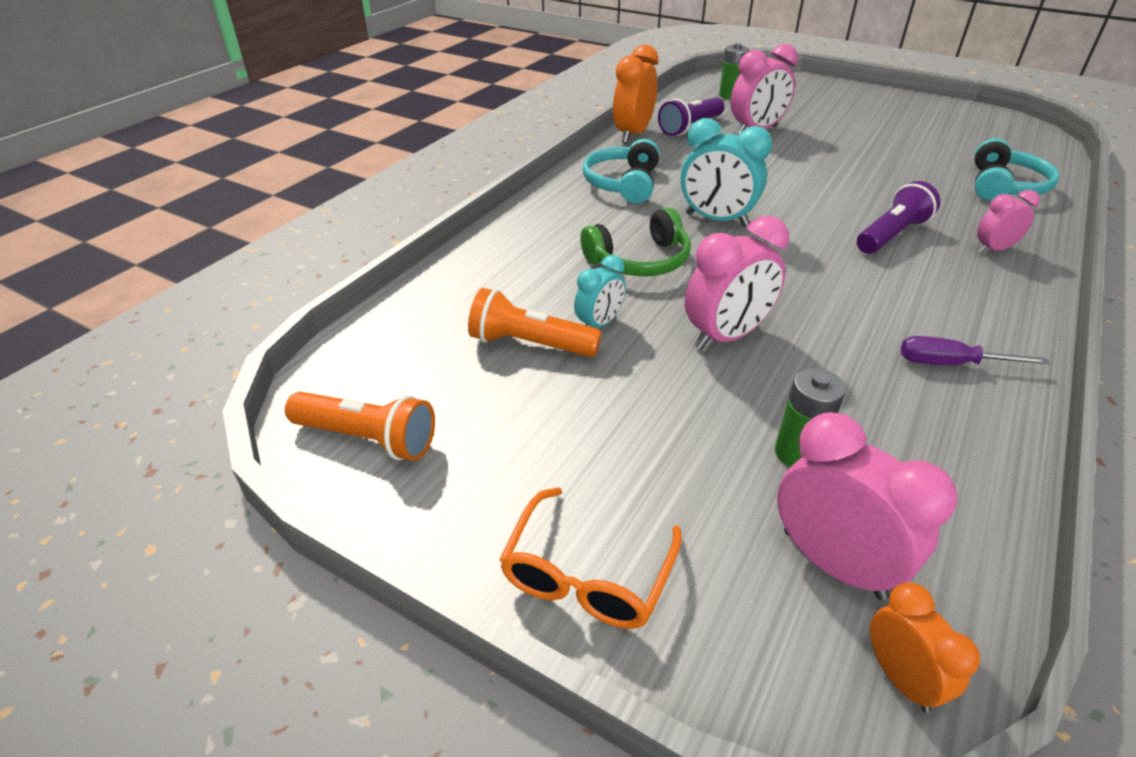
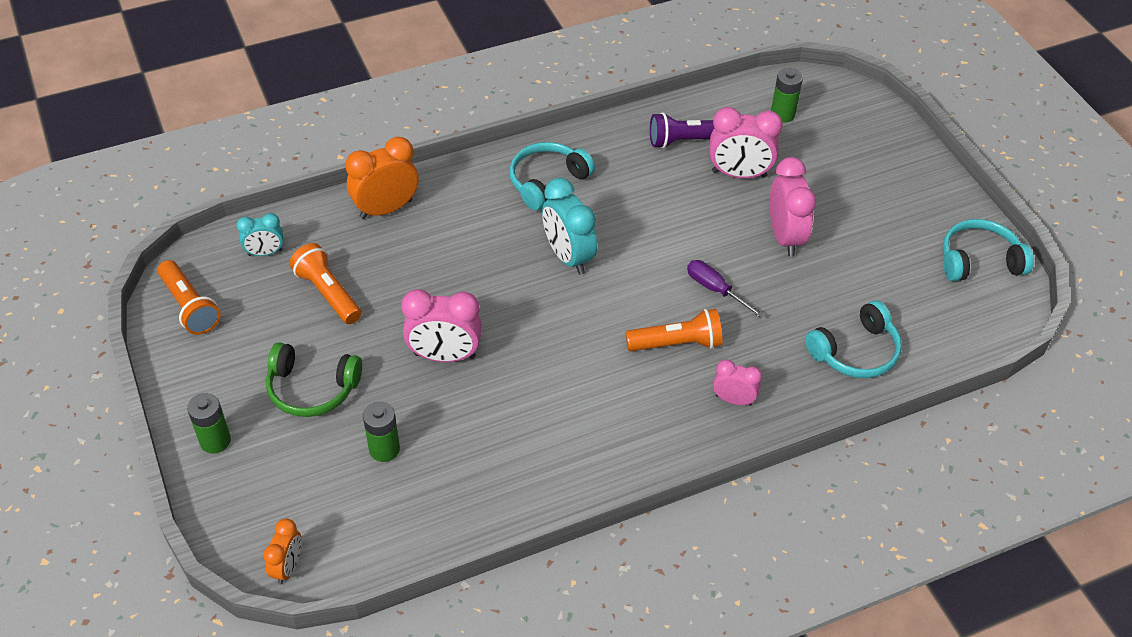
camera: 35 degrees right, 10 degrees up
(587, 575) = (215, 441): orange glasses -> green battery
(599, 324) = (382, 302): turquoise clock -> turquoise clock (265, 253)
(633, 134) = (626, 126): orange clock -> orange clock (386, 209)
(639, 261) = (467, 264): green headphones -> green headphones (312, 389)
(833, 563) = (325, 509): pink clock -> pink clock (785, 237)
(891, 235) = (677, 343): purple flashlight -> orange flashlight
(950, 364) = (552, 457): purple screwdriver -> purple screwdriver (715, 289)
(971, 117) = (979, 261): none -> turquoise headphones

